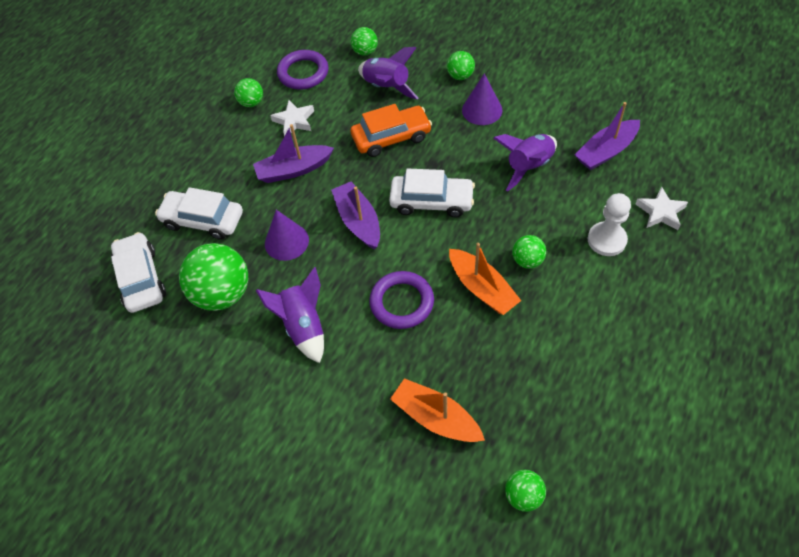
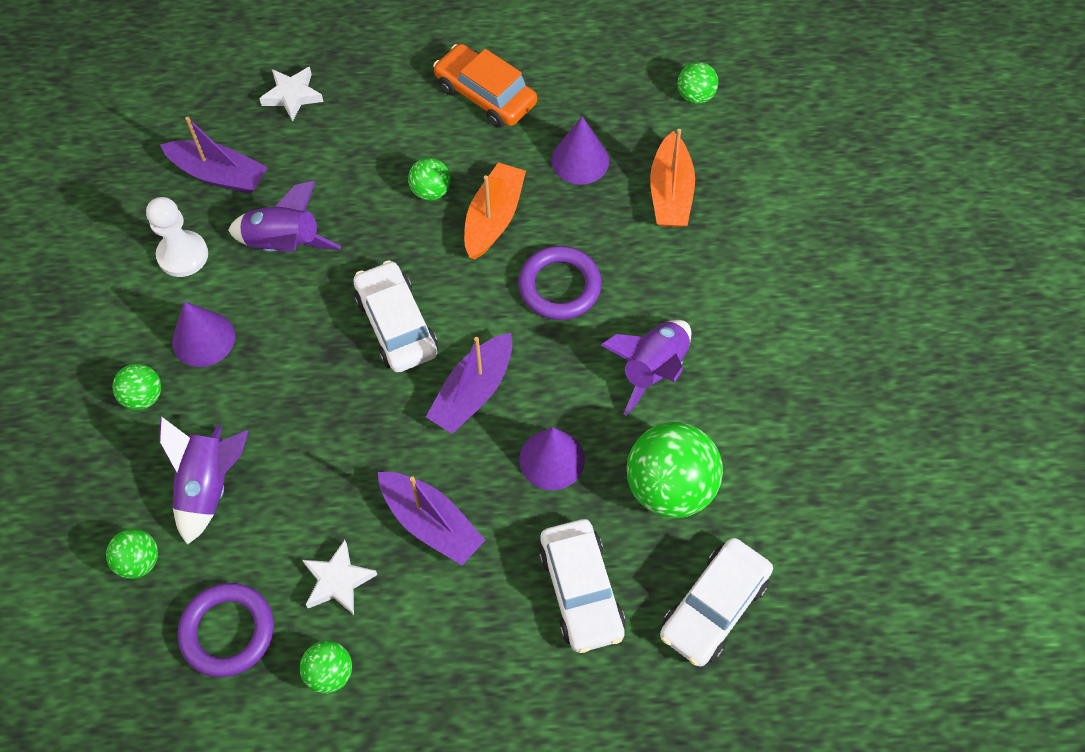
camera: 125 degrees left, 5 degrees up
(391, 137) = (308, 427): orange car -> orange car (485, 95)
(503, 369) = (580, 160): none -> purple cone
(606, 240) = (360, 130): white pawn -> white pawn (183, 255)

